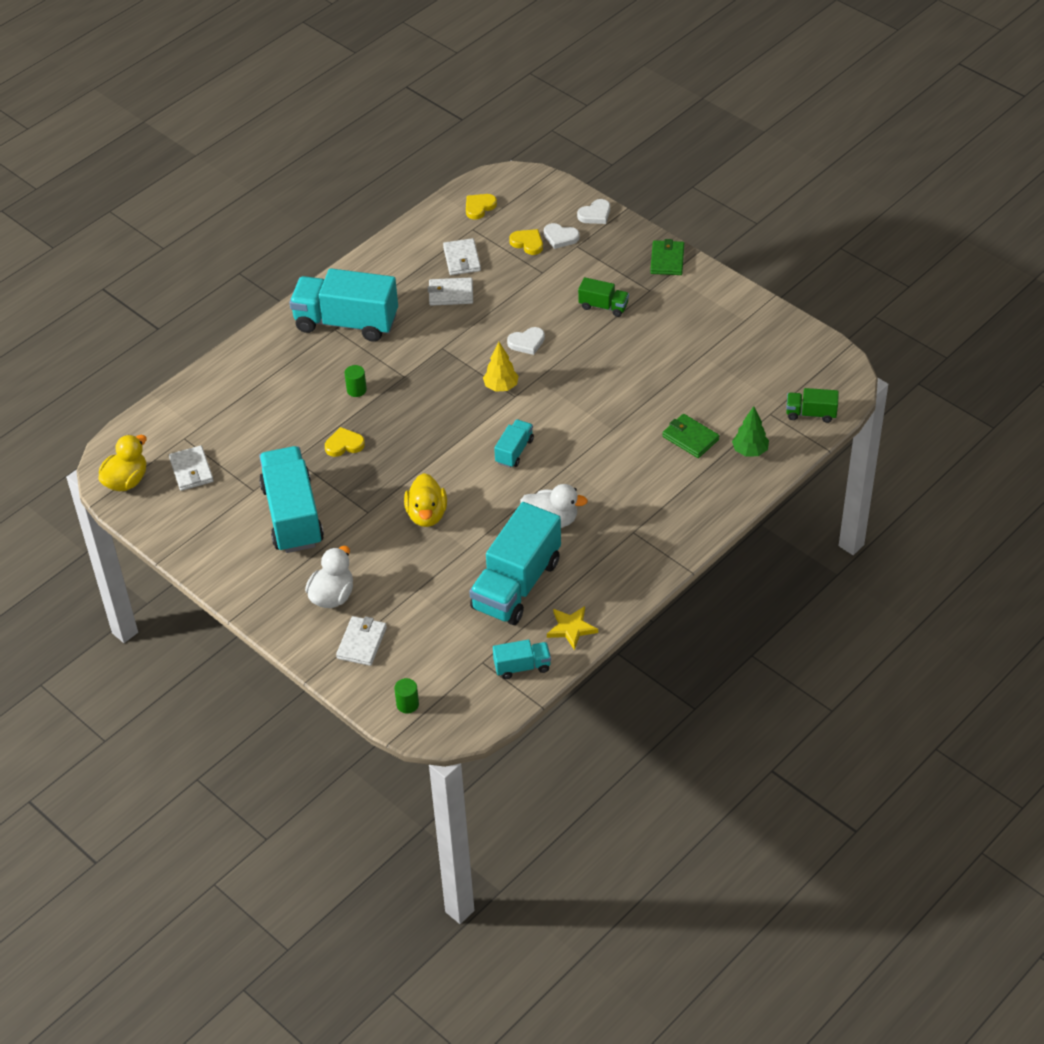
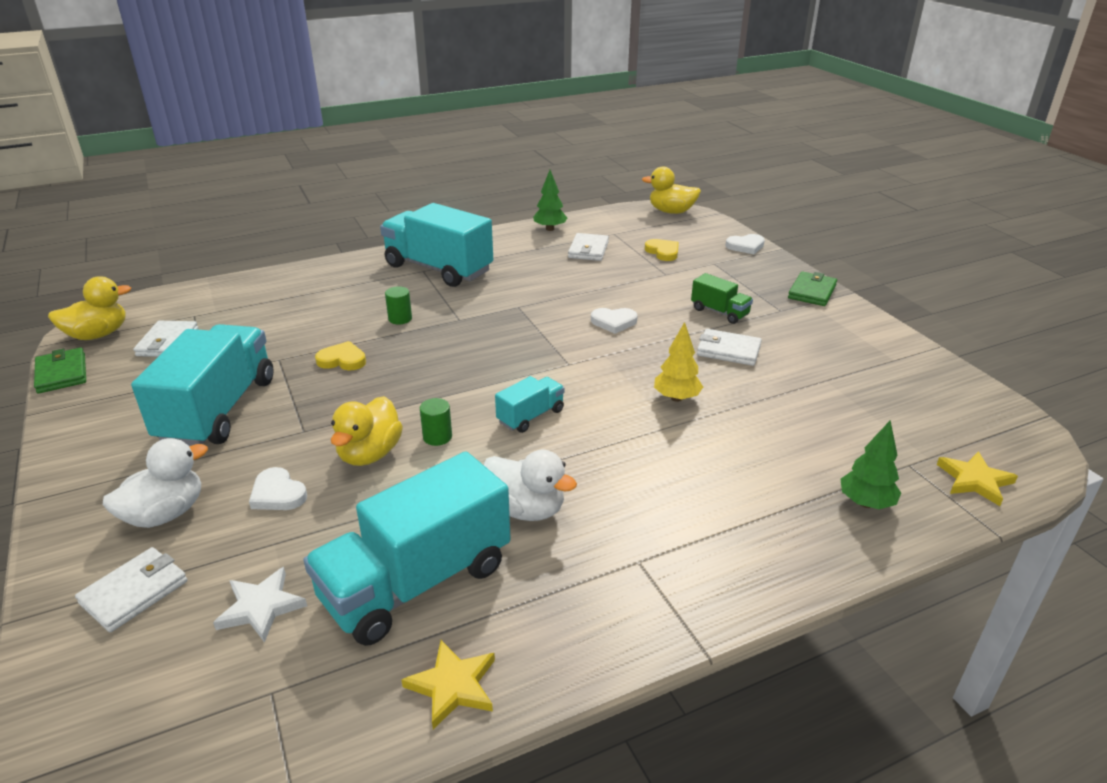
camera: 20 degrees right, 15 degrees down
(407, 704) = (94, 724): green cylinder -> green cylinder (437, 437)
(411, 239) = (550, 229): none -> green tree
(441, 626) = (261, 607): none -> white star
(450, 294) = (559, 270): white wallet -> white wallet (728, 350)
(479, 207) = (630, 222): yellow heart -> none
(501, 387) = (558, 352): yellow tree -> yellow tree (676, 398)
(510, 180) = (671, 212): none -> yellow duck
(522, 667) = (325, 727): turquoise truck -> none
(560, 237) = (699, 254): white heart -> white heart (278, 494)
(690, 438) = (778, 463): green wallet -> green wallet (62, 373)
(811, 414) = (975, 480): green truck -> yellow star

